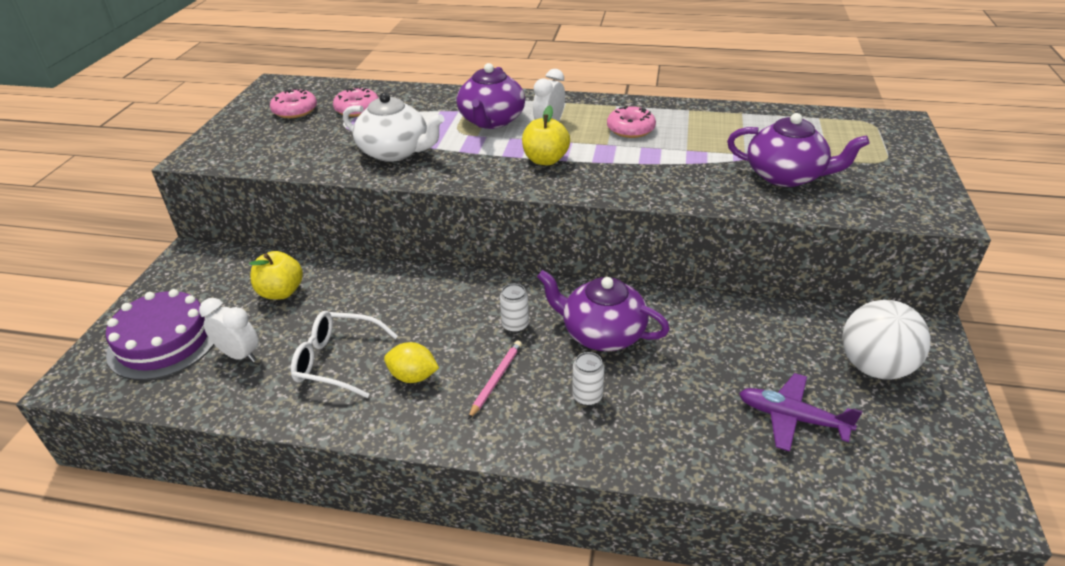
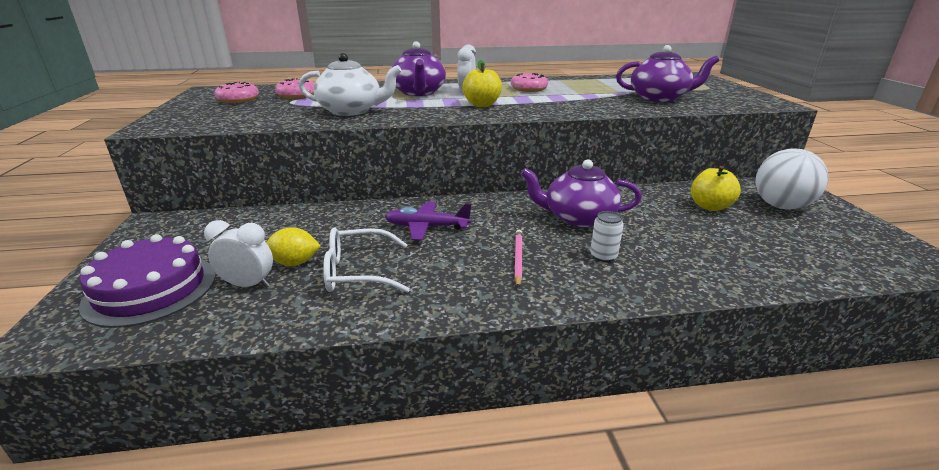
camera: 20 degrees left, 10 degrees down
(281, 292) = (268, 234): yellow apple -> yellow apple (710, 206)
(413, 376) = (441, 270): yellow lemon -> yellow lemon (295, 263)
(515, 325) = (504, 223): white can -> none
(791, 418) = (762, 241): purple plane -> purple plane (426, 227)

